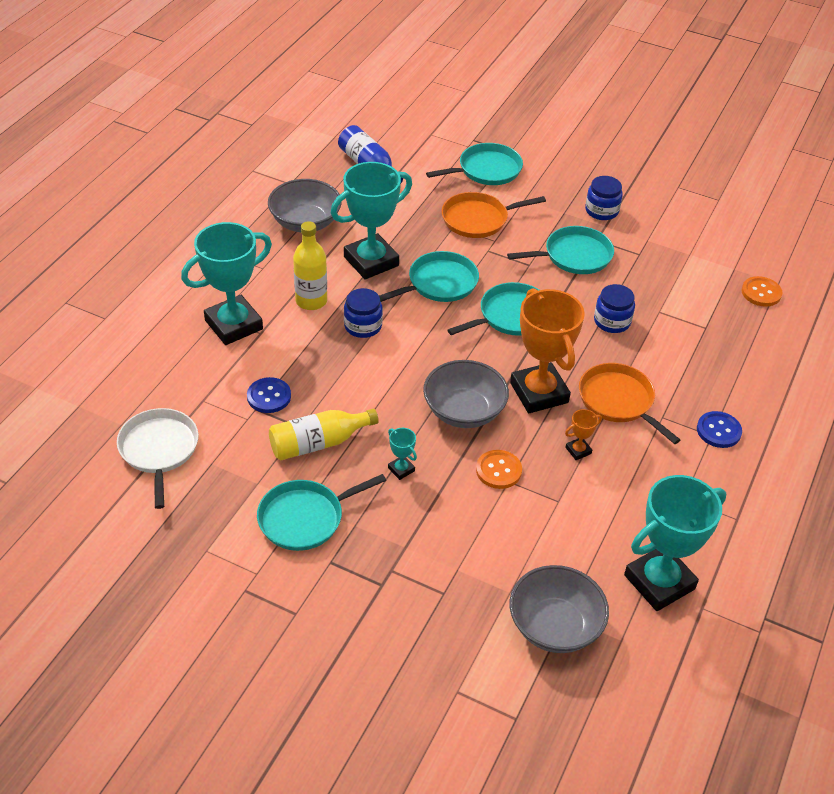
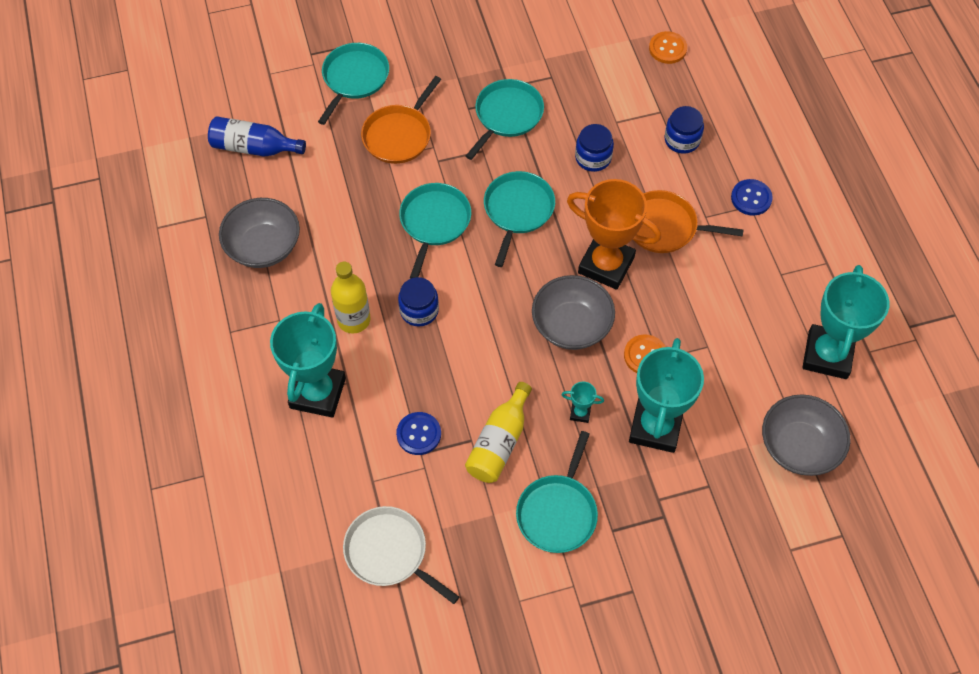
camera: 40 degrees left, 15 degrees up
(371, 261) = (359, 243): turquoise trophy -> turquoise trophy (655, 427)
(578, 450) = (679, 293): orange trophy -> none
(601, 210) = (484, 54): blue jar -> blue jar (682, 140)

